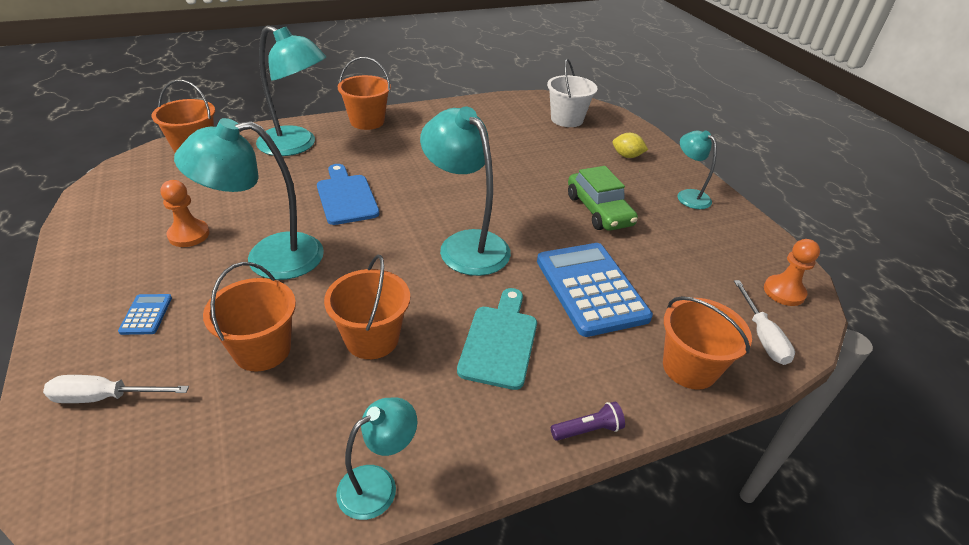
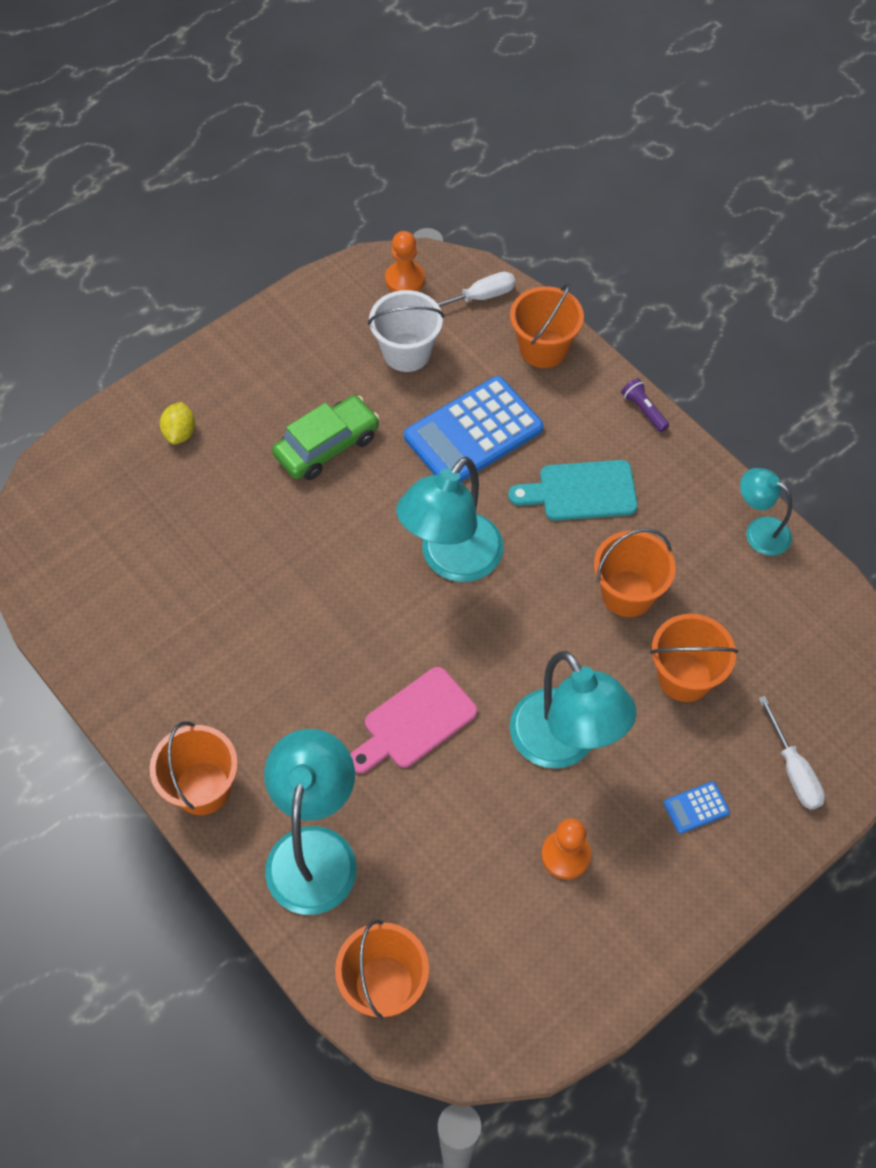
camera: 105 degrees left, 20 degrees up
(346, 197) = (415, 722): blue cutting board -> pink cutting board
(567, 119) = (93, 520): white bucket -> white bucket (406, 352)
(688, 196) = (255, 361): turquoise lamp -> none

